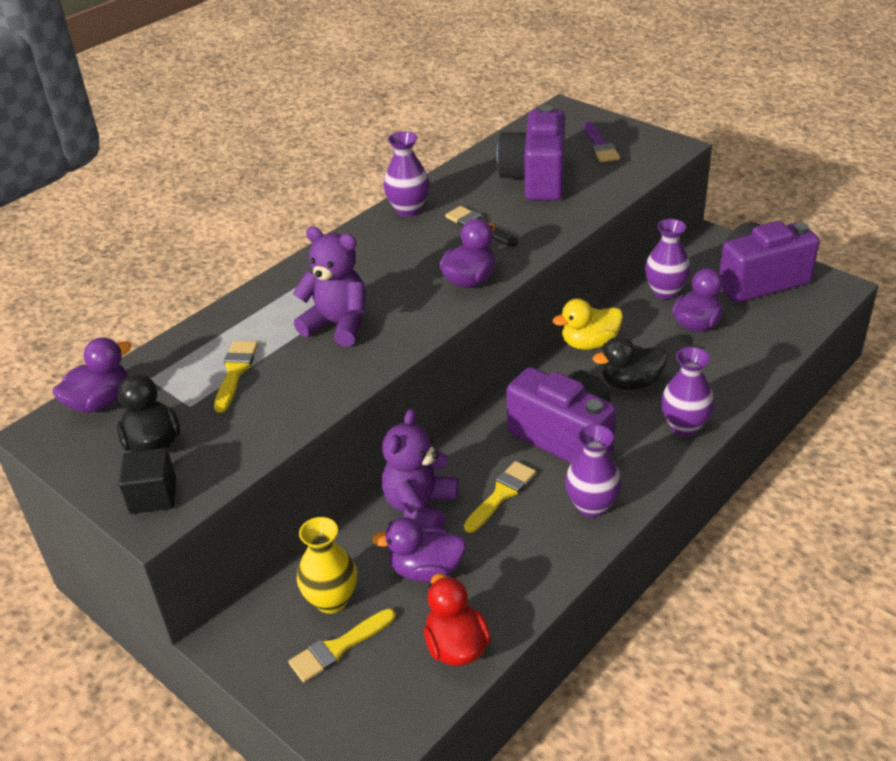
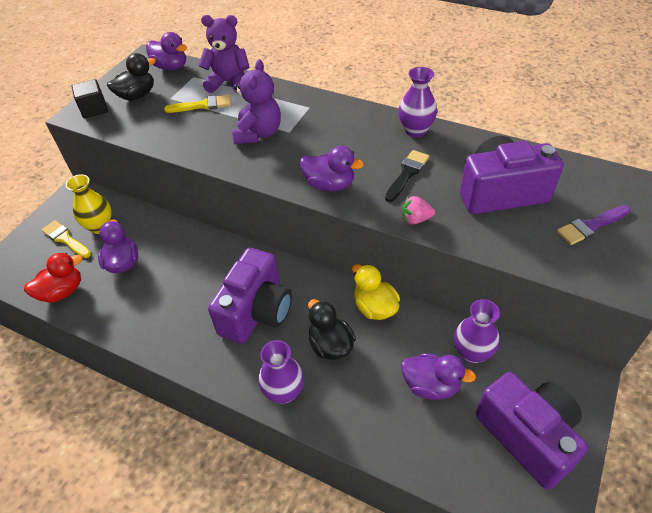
camera: 75 degrees right, 10 degrees up
(420, 506) = (177, 247): purple teddy bear -> purple teddy bear (229, 82)
(501, 494) = (192, 286): yellow brush -> none
(551, 233) = (415, 219): none -> pink strawberry
(592, 506) = (185, 341): purple vase -> none

